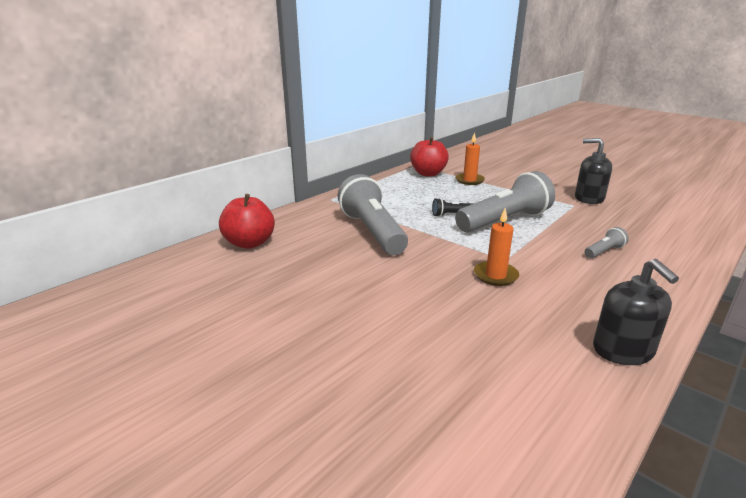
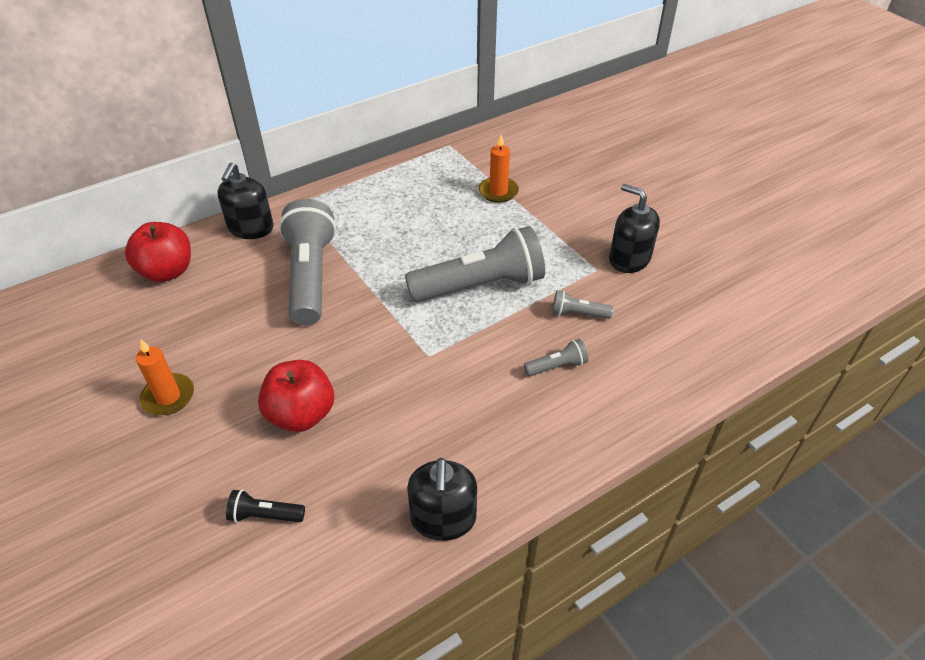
camera: 15 degrees right, 20 degrees up
(303, 214) = (251, 228): none -> black soap dispenser
(428, 174) = (454, 167): red apple -> red apple (301, 414)
(451, 215) = (424, 261): black flashlight -> black flashlight (265, 515)
(495, 275) = (397, 380): orange candle -> orange candle (168, 397)
(587, 225) = (578, 314): none -> grey flashlight

